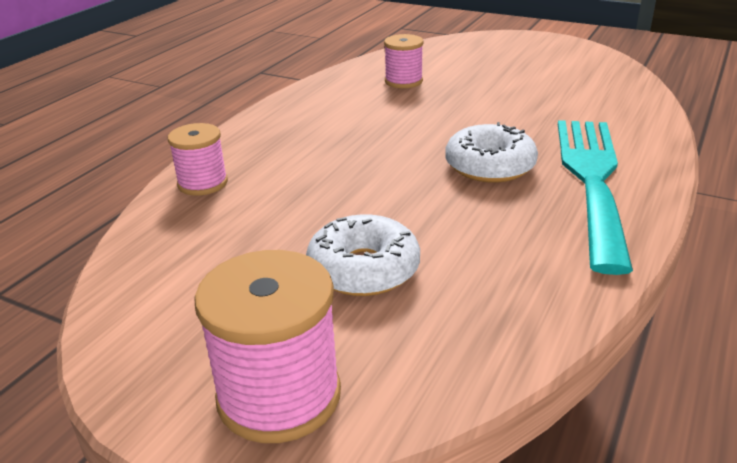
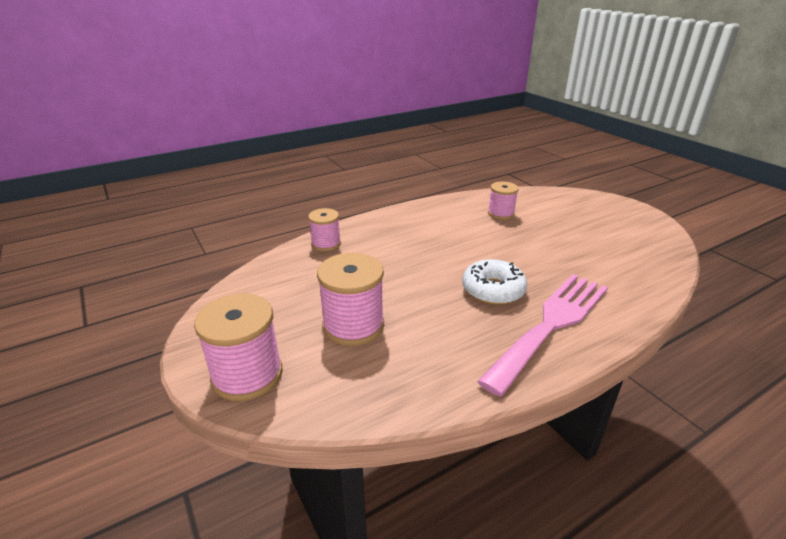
camera: 30 degrees right, 0 degrees up
(364, 269) = (353, 326): white donut -> pink spool
(591, 179) = (551, 324): turquoise fork -> pink fork

